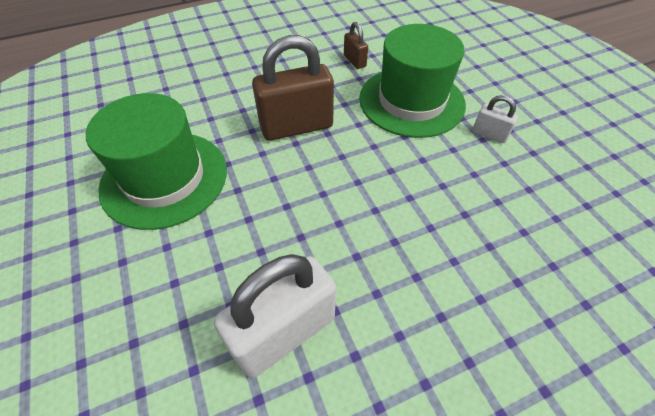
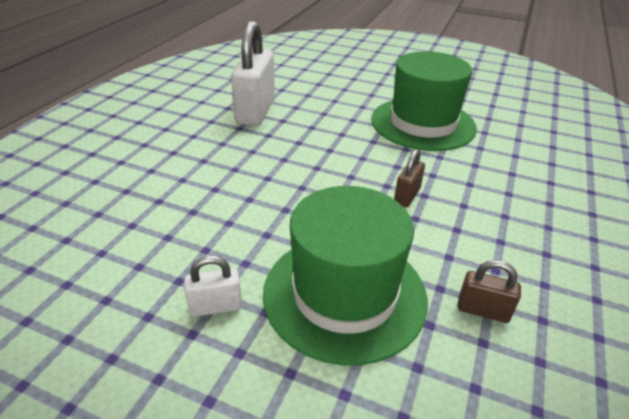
camera: 135 degrees right, 15 degrees down
(296, 126) = (407, 196): brown padlock -> brown padlock, size x0.48

